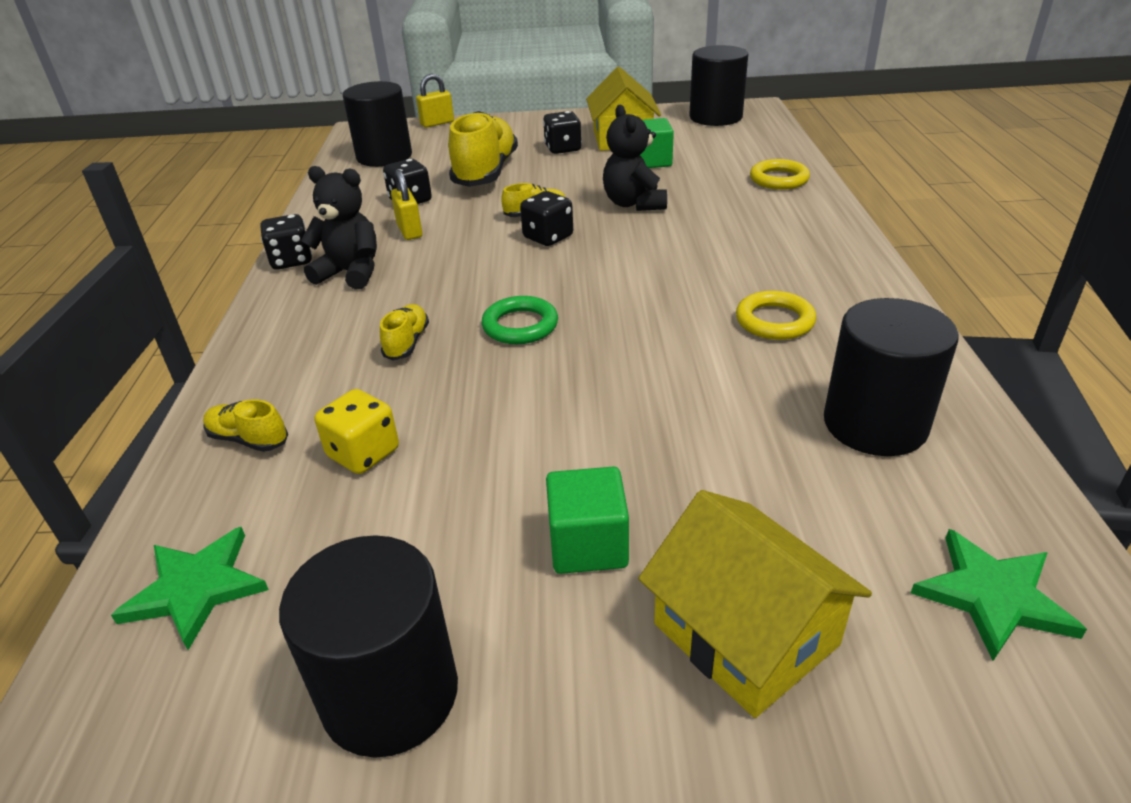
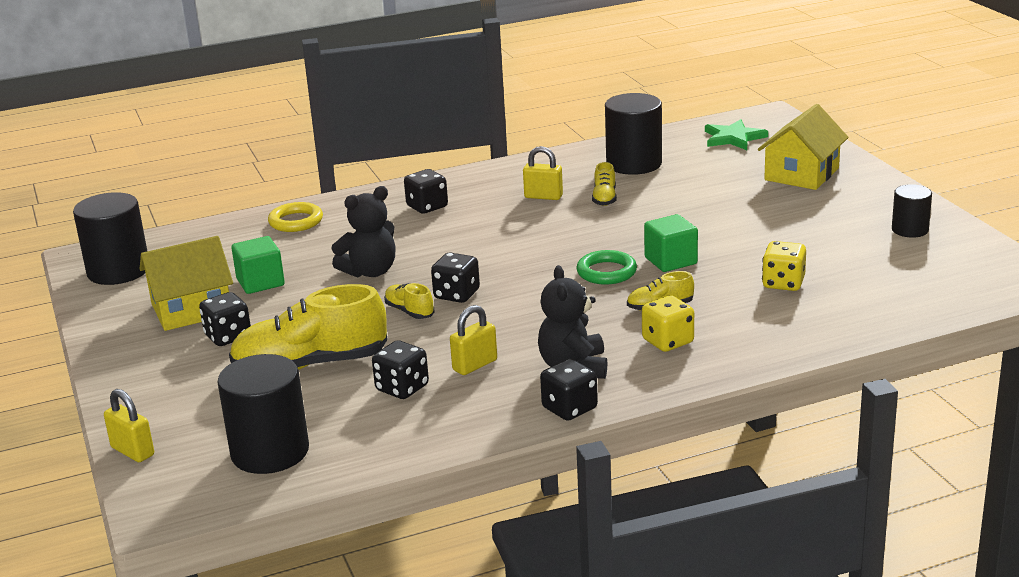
camera: 110 degrees left, 10 degrees down
(196, 588) = (919, 292): green star -> none
(248, 439) = (809, 325): yellow shoe -> yellow shoe (604, 198)
(333, 331) = (668, 341): none -> yellow dice
(390, 693) = (910, 230): black cylinder -> black cylinder, size x0.57
(588, 545) = (787, 210): green cube -> green cube (670, 261)
(774, 321) = (543, 196): yellow ring -> yellow padlock
(781, 244) = (427, 207): none -> black dice

